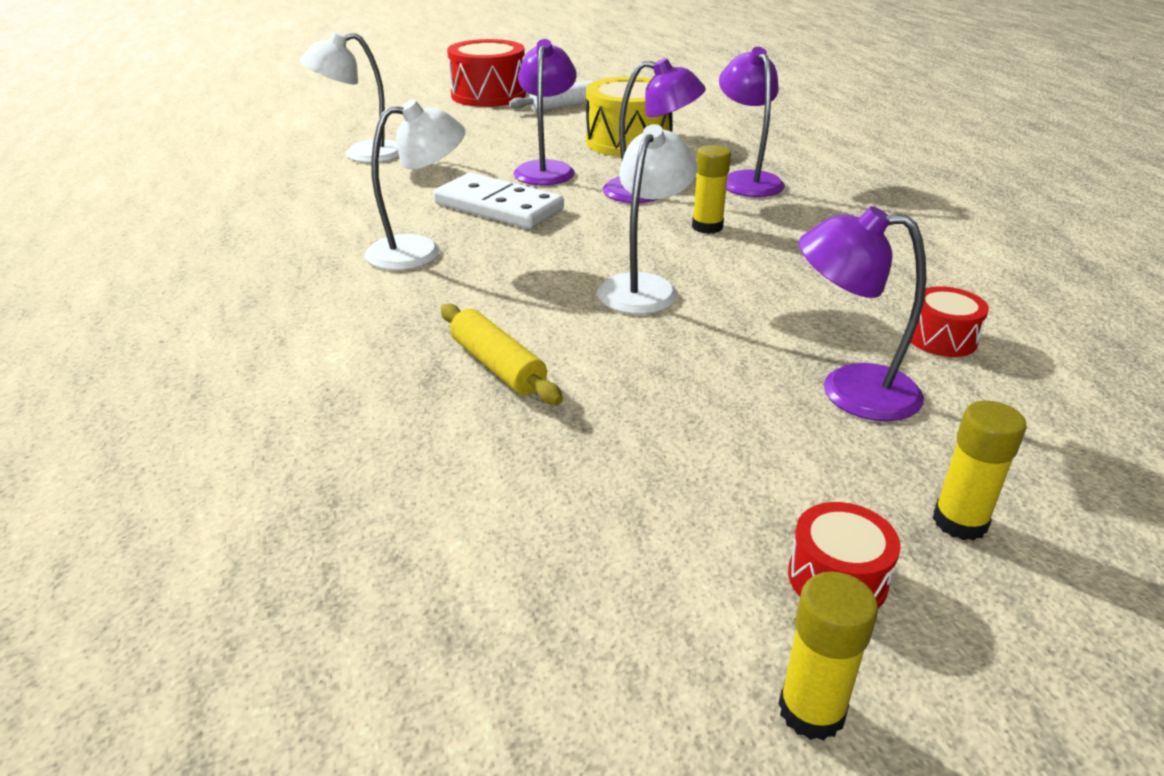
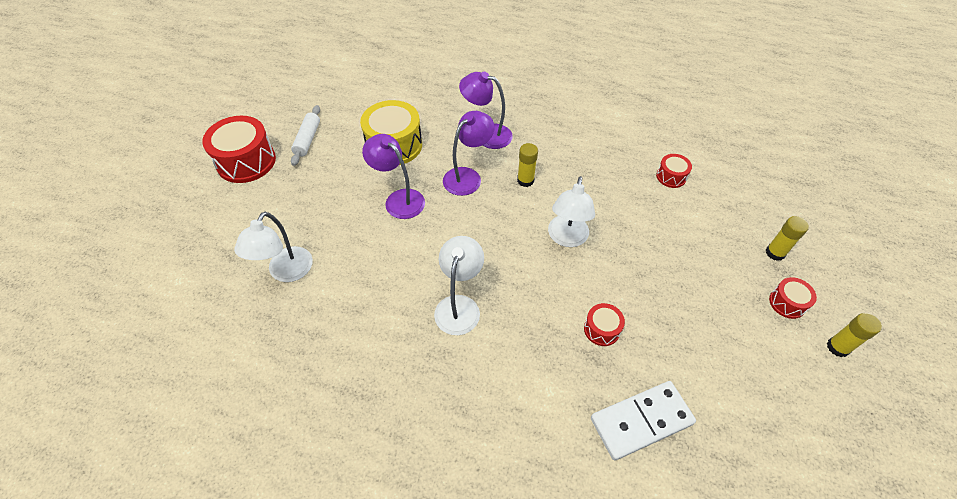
camera: 55 degrees left, 20 degrees up
(497, 366) = (601, 329): yellow rolling pin -> red drum
(498, 207) = (431, 245): white domino -> white domino (641, 421)
(643, 287) = (567, 238): white lamp -> white lamp turned 135 degrees counterclockwise
(849, 390) = (689, 227): purple lamp -> none

